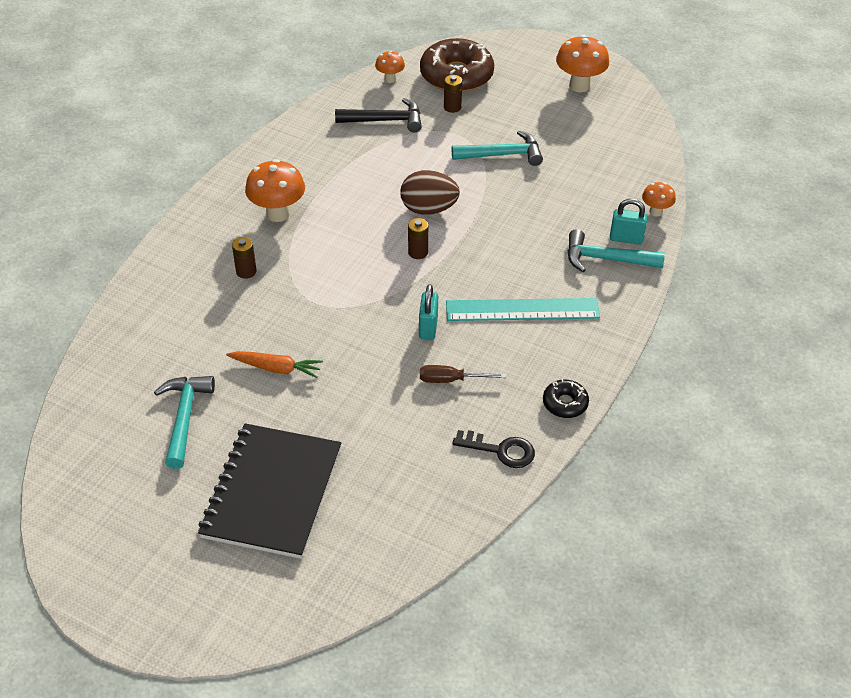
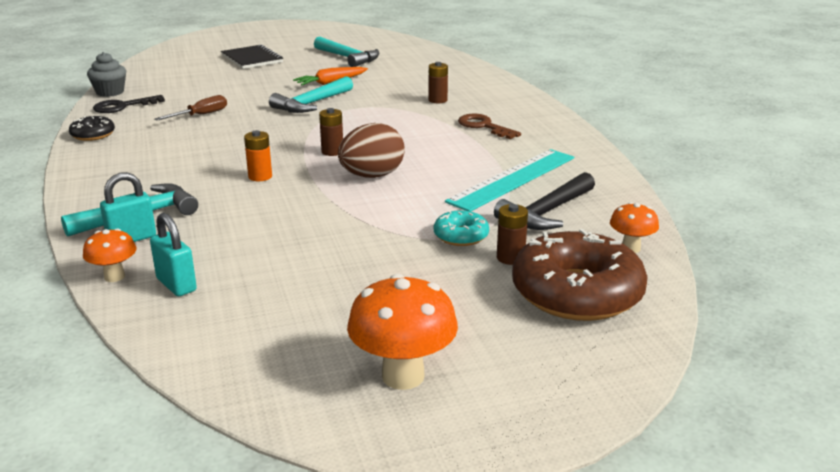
camera: 135 degrees right, 20 degrees down
(272, 492) = (252, 59): black notebook -> black notebook, size x0.59
(278, 214) = (484, 126): orange mushroom -> brown key
(428, 327) = (256, 126): turquoise padlock -> turquoise padlock (176, 285)
(453, 133) = (461, 236): none -> turquoise donut
(488, 500) = (110, 92): none -> grey cupcake
(496, 254) = (260, 177): none -> orange battery
(503, 155) = (373, 244): turquoise hammer -> turquoise hammer (311, 104)
(522, 310) = (188, 159): turquoise ruler -> turquoise ruler (513, 179)

